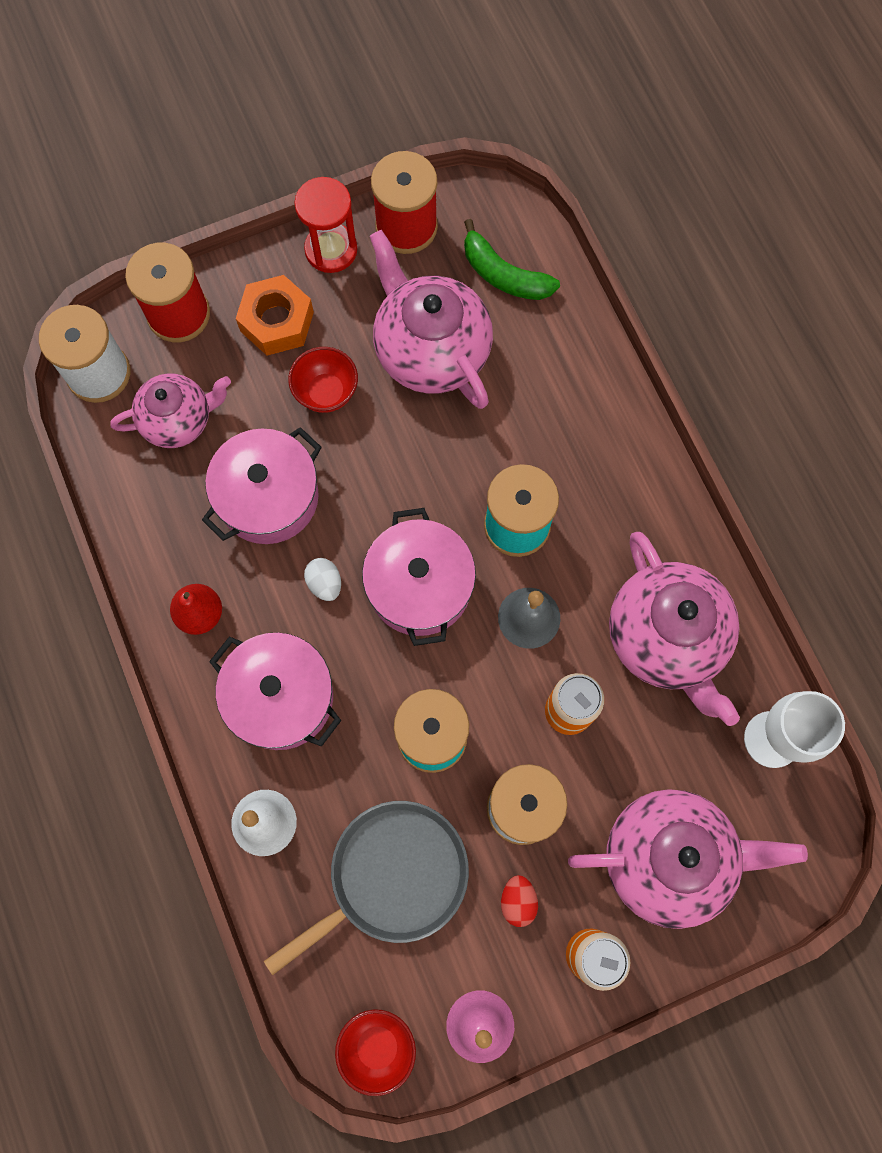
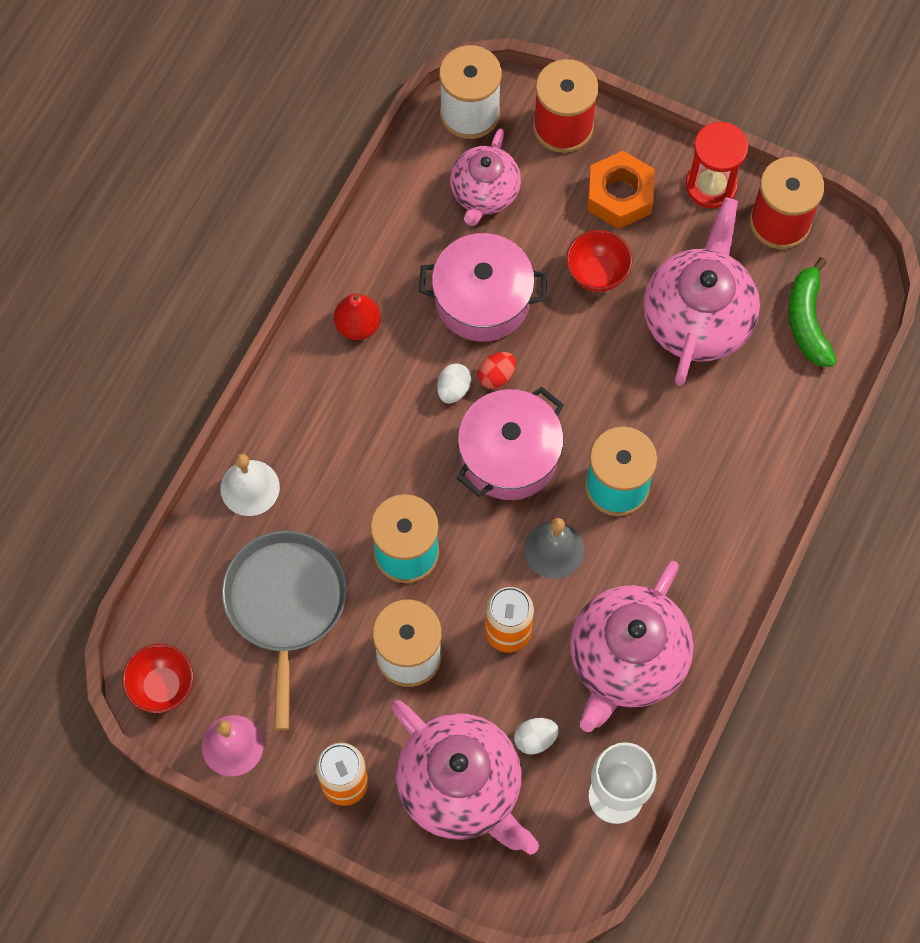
camera: 50 degrees right, 5 degrees down
(179, 420) = (484, 193): pink teapot -> pink teapot turned 75 degrees clockwise
(281, 697) = (346, 427): pink pot -> none
(392, 876) = (285, 604): grey pan -> grey pan turned 105 degrees counterclockwise
(518, 901) = (340, 703): red egg -> red egg (496, 376)
(675, 764) = (535, 739): none -> white egg

